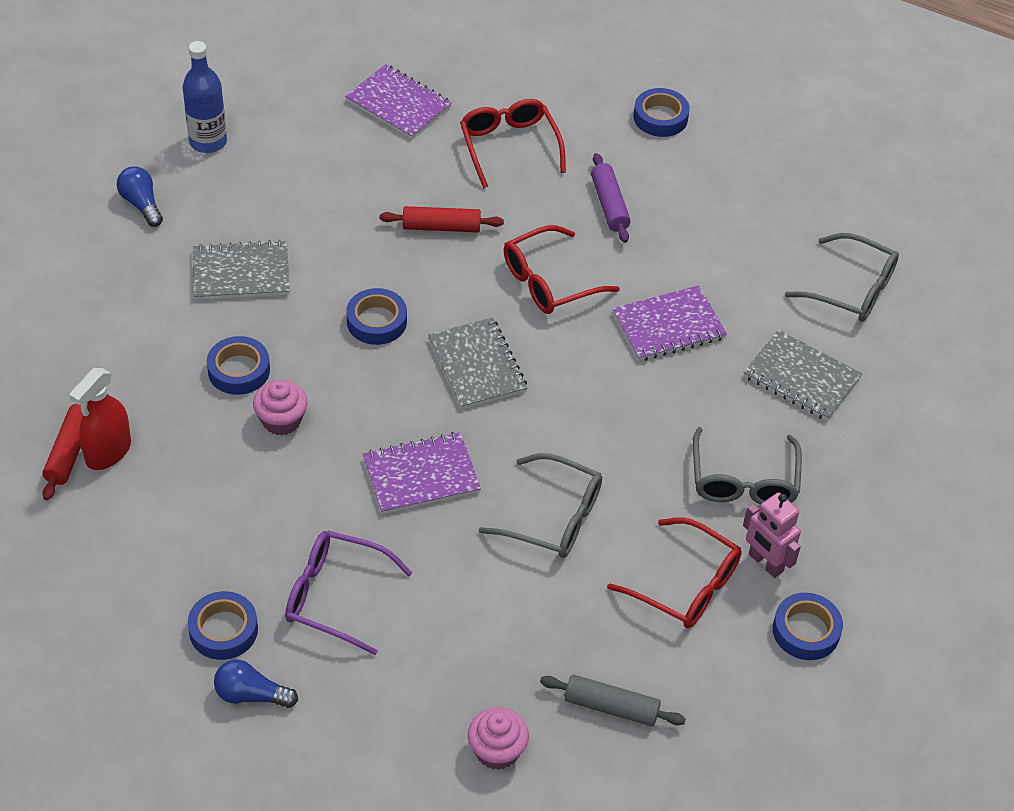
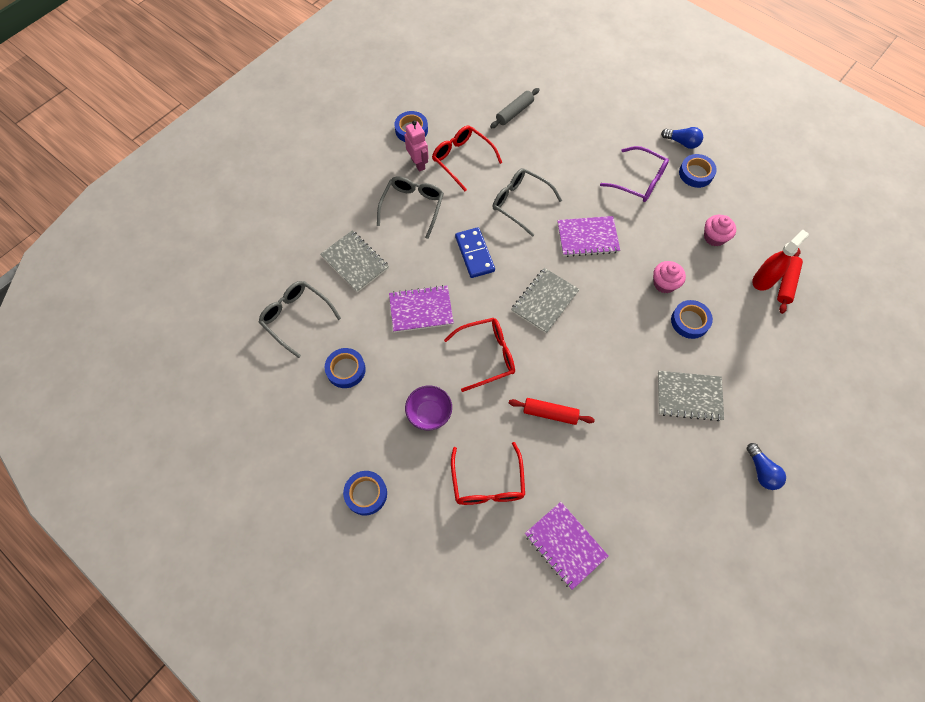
camera: 165 degrees left, 15 degrees up
(208, 142) = (715, 528): blue bottle -> none
(376, 321) = (602, 343): blue tape -> blue tape (346, 370)
(477, 365) = (544, 301): grey notebook -> grey notebook turned 45 degrees clockwise
(497, 750) = (570, 103): pink cupcake -> pink cupcake (714, 237)
(609, 205) = (429, 413): purple rolling pin -> purple bowl
(610, 419) = (474, 254): none -> blue domino
(611, 707) = (514, 112): grey rolling pin -> grey rolling pin turned 75 degrees counterclockwise

